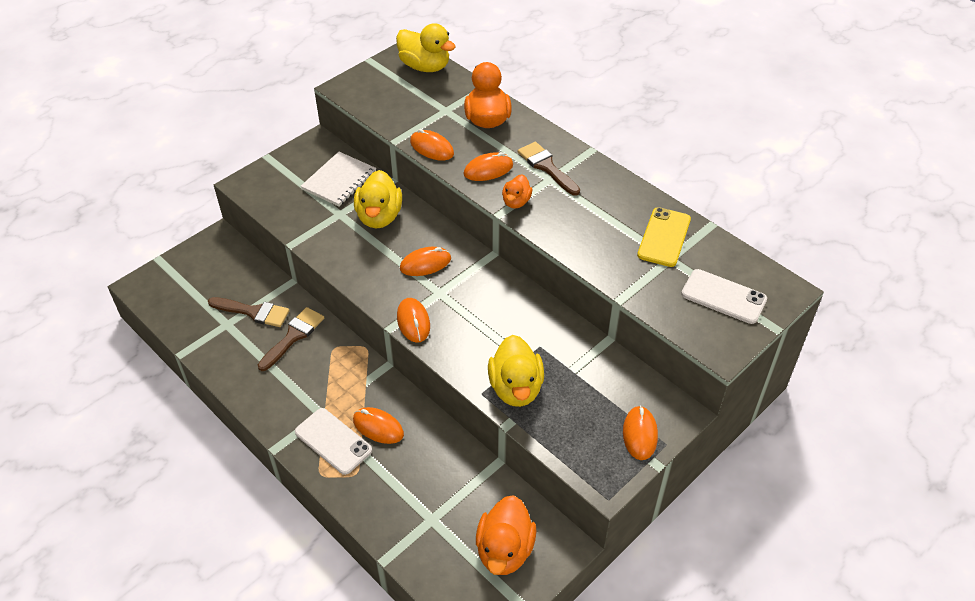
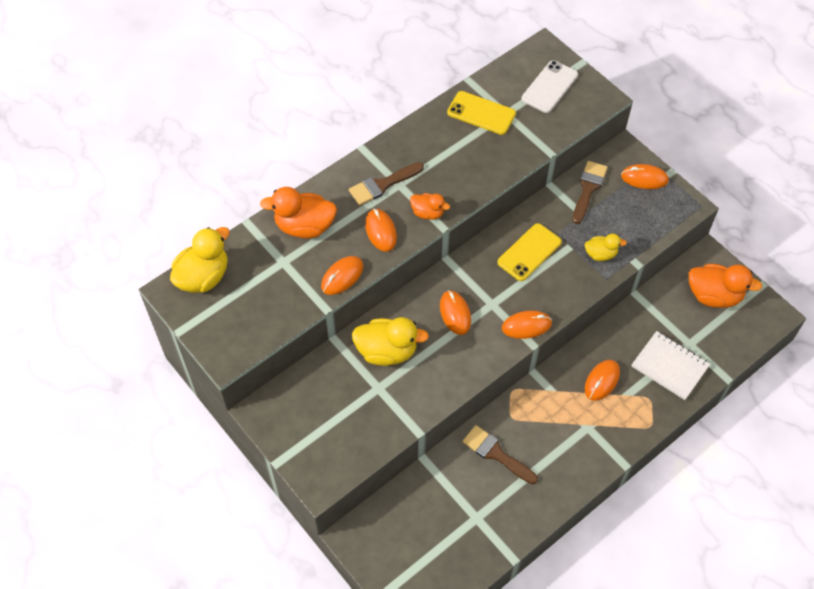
camera: 85 degrees left, 10 degrees up
(254, 312) = (462, 492): brown brush -> brown brush (588, 189)
(333, 441) = (616, 416): white phone -> none
(339, 181) = (328, 388): white notebook -> white notebook (670, 366)
(510, 322) = (529, 252): none -> yellow phone
(516, 388) = (600, 254): yellow duck -> yellow duck, size x0.57

